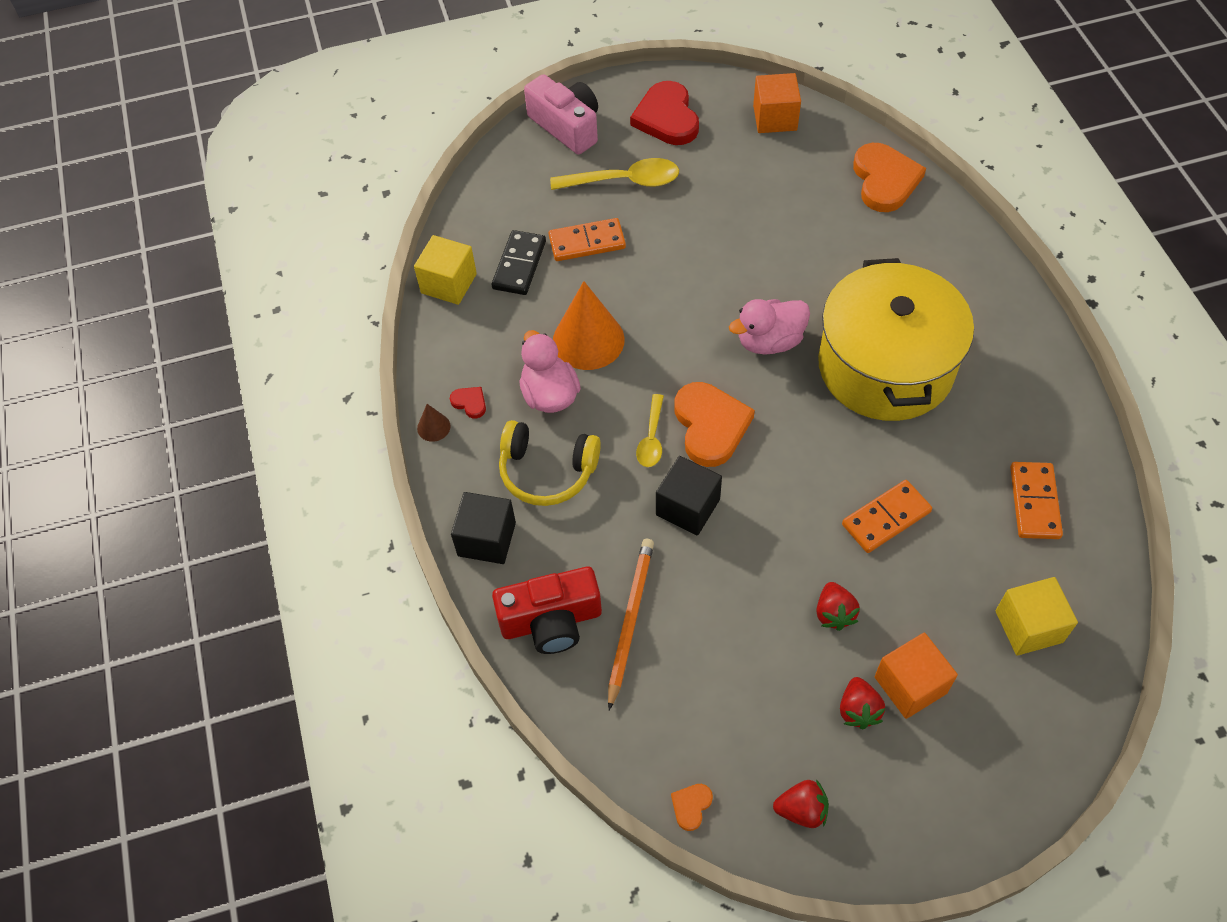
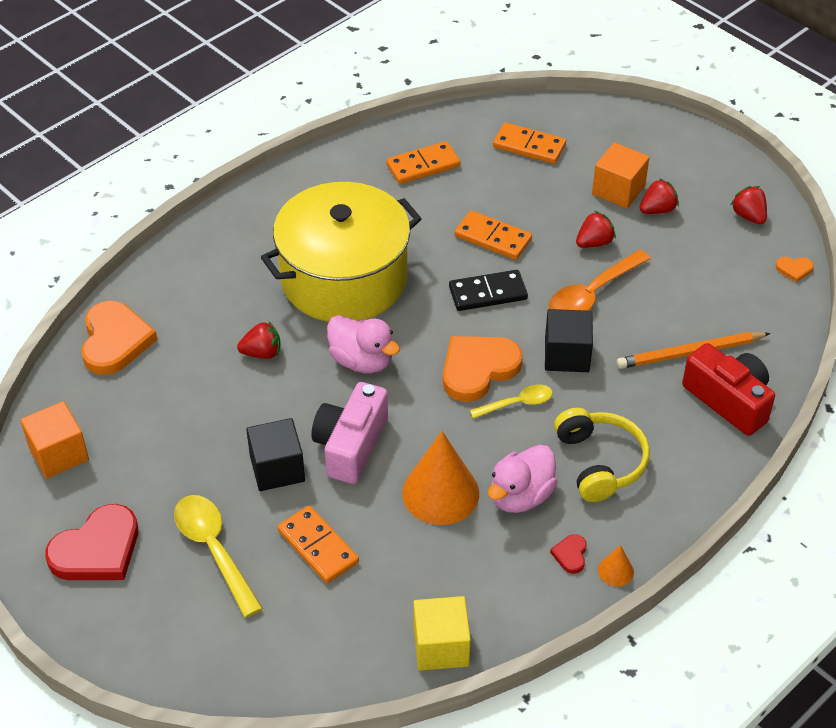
camera: 120 degrees left, 10 degrees down
(433, 427) = (616, 571): brown cone -> orange cone
(486, 539) = (694, 475): black cube -> black cube (277, 469)
(519, 265) = (380, 593): black domino -> black domino (488, 293)
(567, 126) = (152, 642): pink camera -> pink camera (350, 445)
(758, 572) = (592, 294): none -> orange spoon
(818, 273) = (262, 353): none -> red strawberry
(885, 180) = (115, 341): orange heart -> orange heart turned 120 degrees clockwise
(1028, 626) = (529, 146): yellow cube -> orange domino

